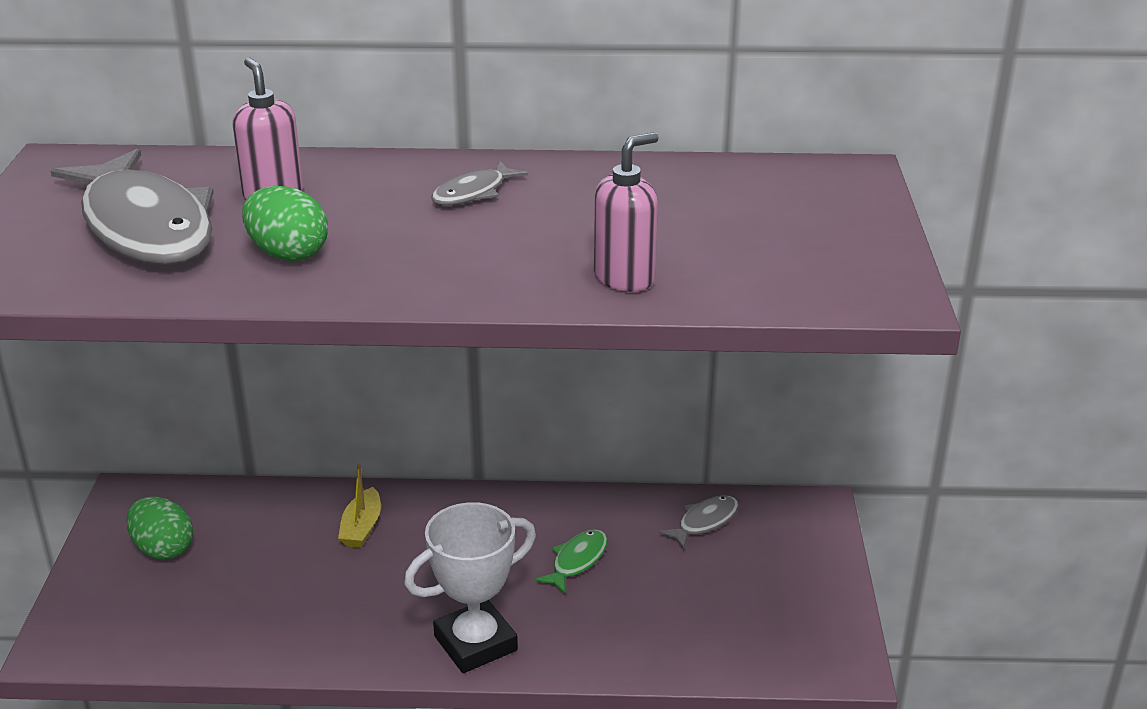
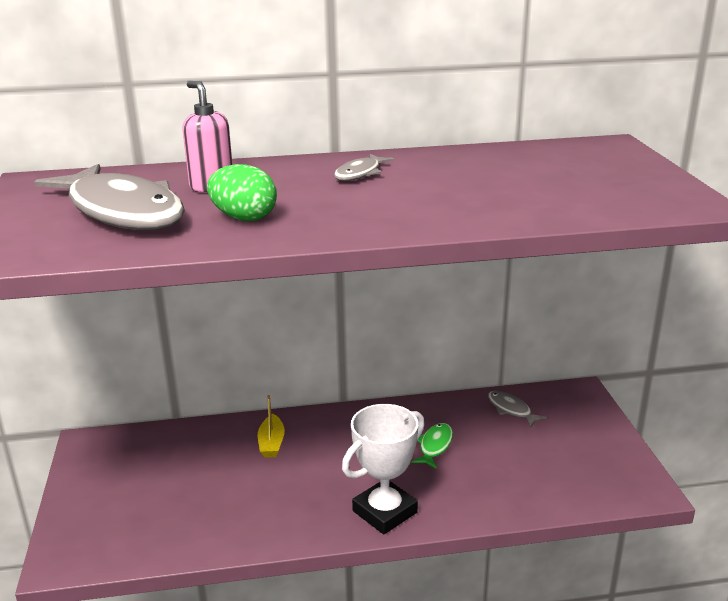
camera: 10 degrees left, 5 degrees down
(163, 549) = (126, 477): green egg -> none
(625, 278) = (504, 210): pink soap dispenser -> none
(704, 522) = (511, 410): grey fish -> grey fish turned 75 degrees counterclockwise

